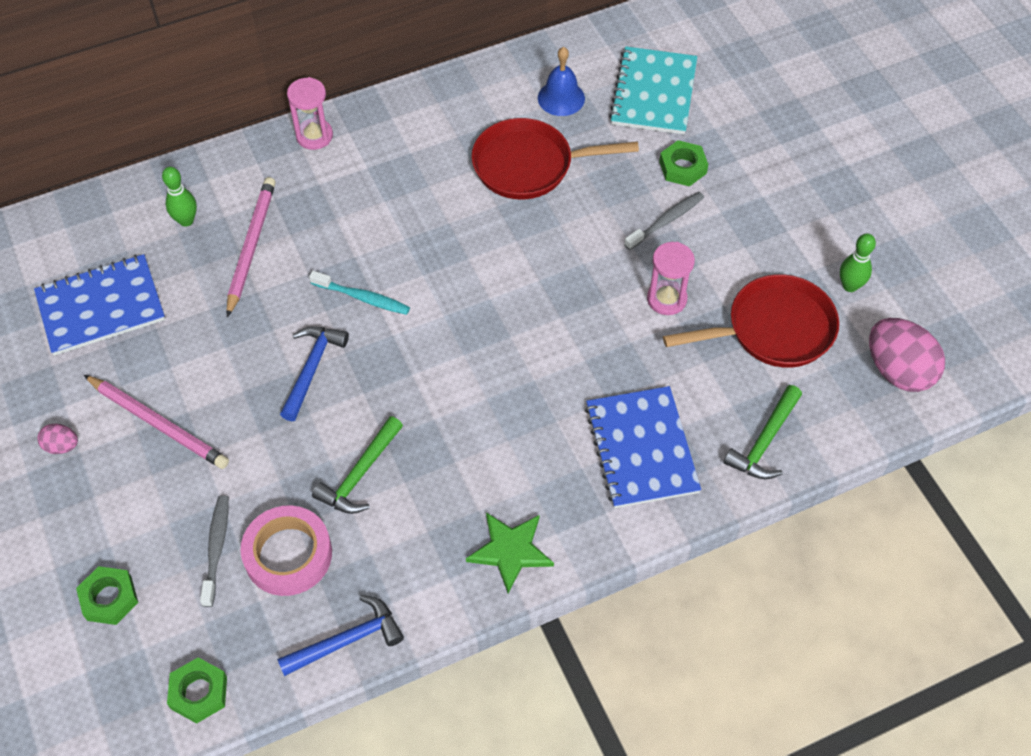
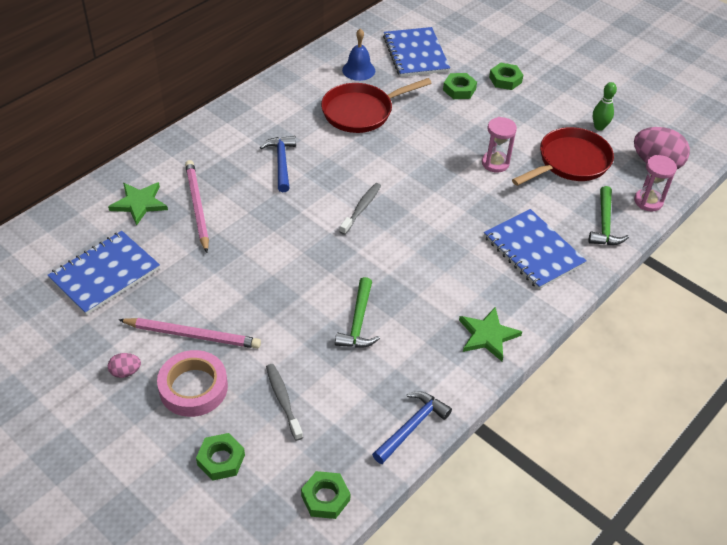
camera: 25 degrees left, 10 degrees down
(186, 220) = (139, 203): green bowling pin -> green star
(288, 554) = (337, 387): pink tape -> pink tape (193, 387)
(312, 368) = (285, 268): blue hammer -> blue hammer (281, 162)
(314, 136) = (204, 130): pink hourglass -> pink hourglass (648, 201)
(363, 298) = (295, 216): turquoise toothbrush -> none
(653, 93) = (415, 54): turquoise notebook -> blue notebook
(666, 221) = (467, 121): grey toothbrush -> grey toothbrush (361, 208)
(757, 170) = (505, 80): none -> green nut

